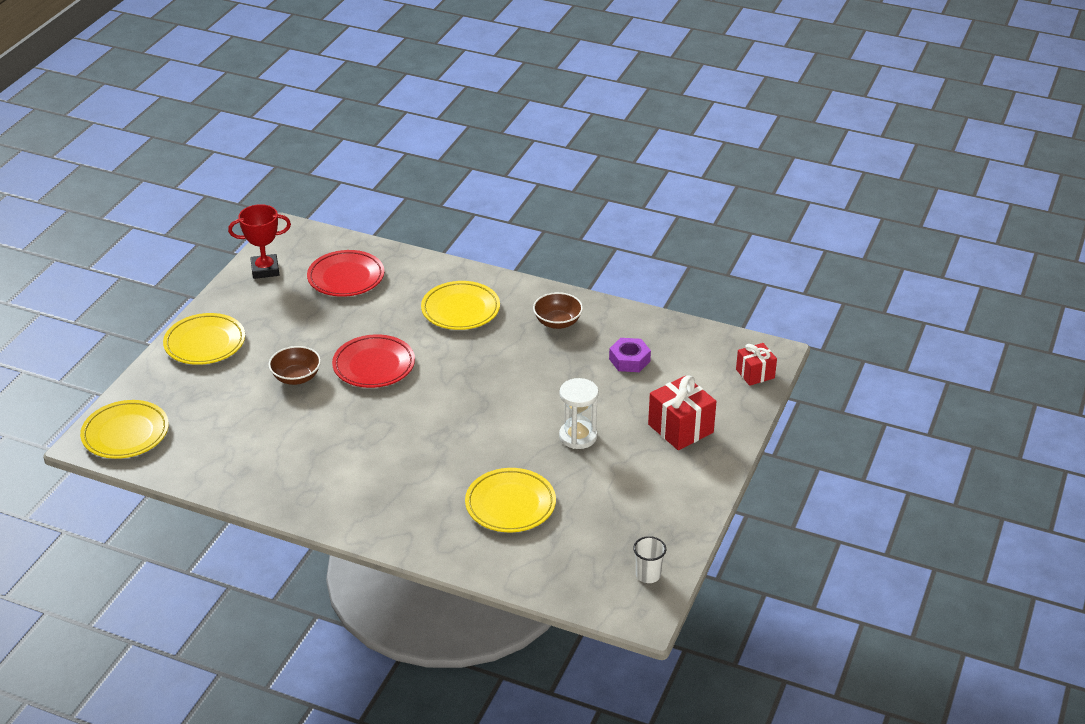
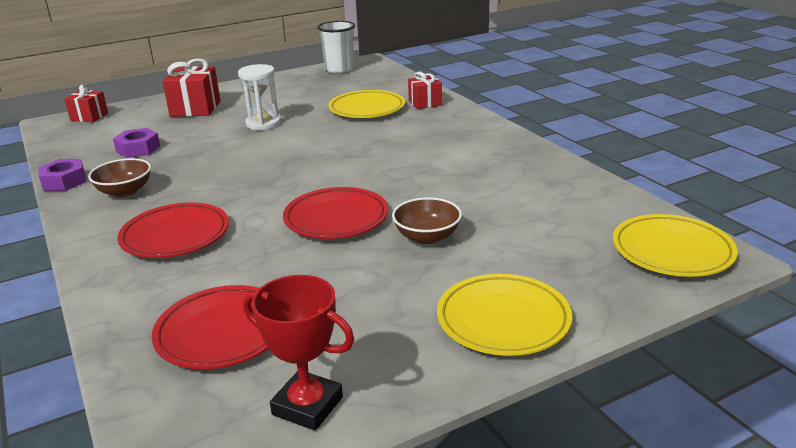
camera: 140 degrees left, 10 degrees down
(460, 310) = (175, 236): yellow plate -> red plate
(462, 543) = (425, 103): none -> red gift
(619, 310) = (64, 181): none -> purple nut
(648, 575) = (339, 69): white cup -> white cup, size x1.64

